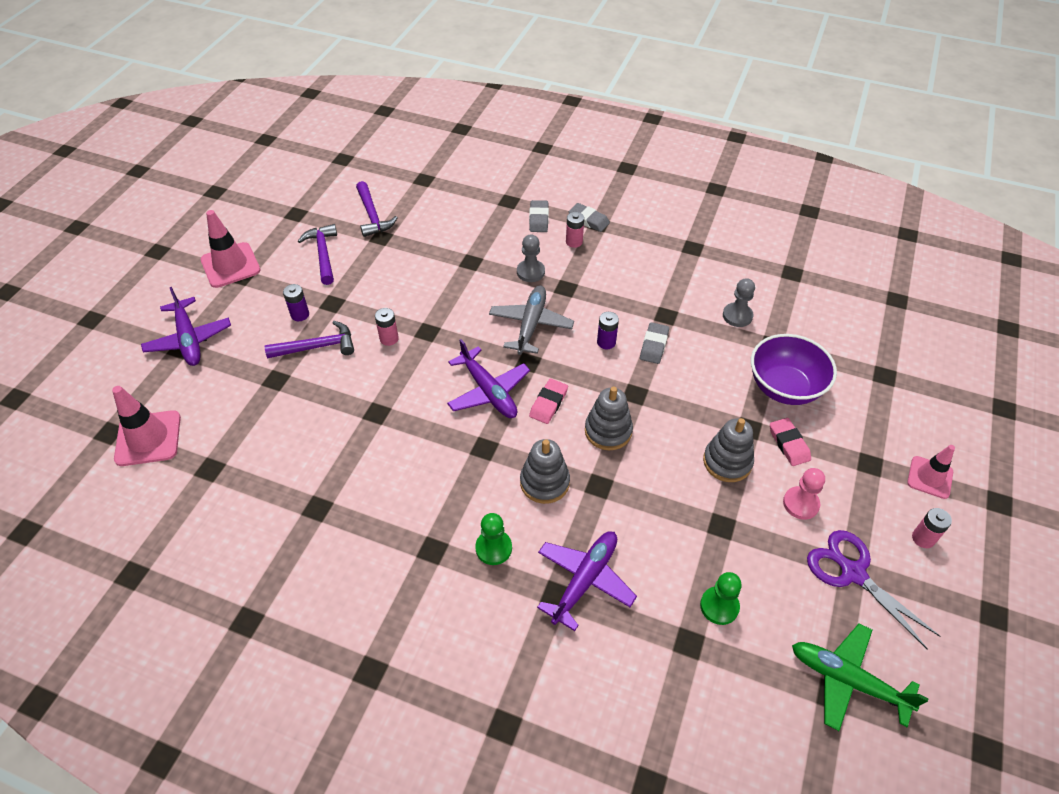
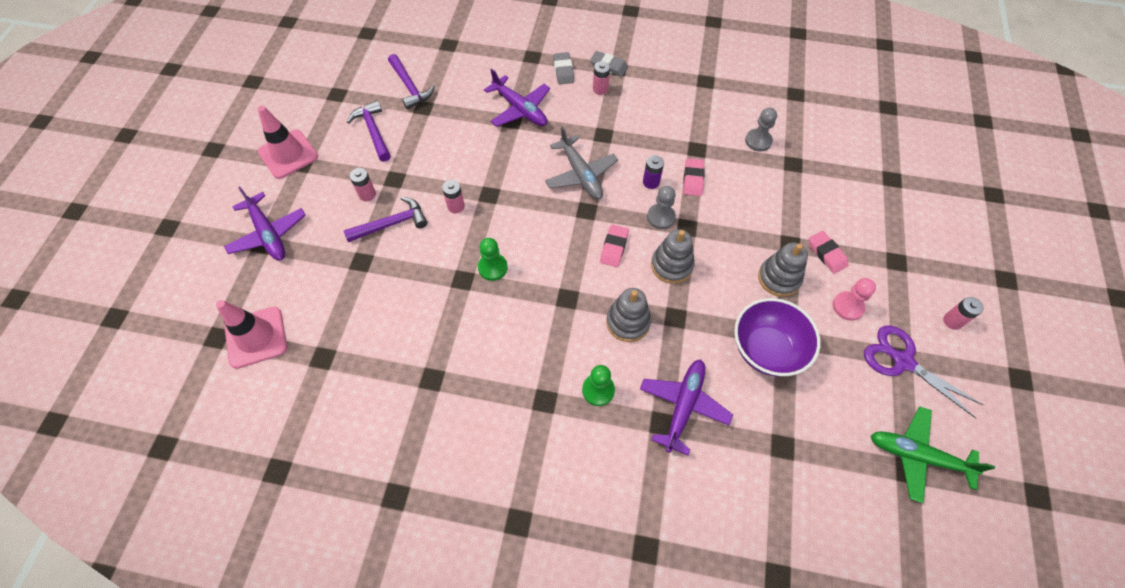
camera: 10 degrees left, 10 degrees up
(300, 315) = (367, 194): purple battery -> pink battery
(488, 391) = (558, 244): purple plane -> purple plane (520, 109)
(530, 272) = (568, 123): grey pawn -> grey pawn (661, 217)
(531, 324) = (581, 174): grey plane -> grey plane turned 150 degrees clockwise
(654, 345) = (693, 179): grey eraser -> pink eraser
(719, 606) = (800, 410): green pawn -> green pawn (492, 267)
(784, 387) = (812, 202): purple bowl -> purple bowl (766, 349)
(930, 477) = (947, 266): pink traffic cone -> none

